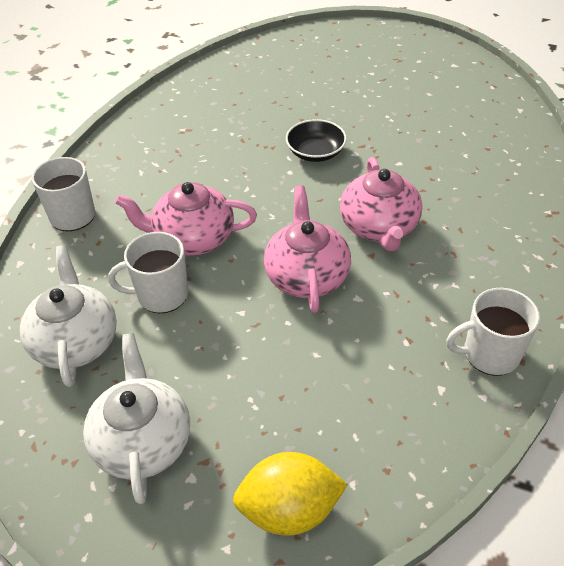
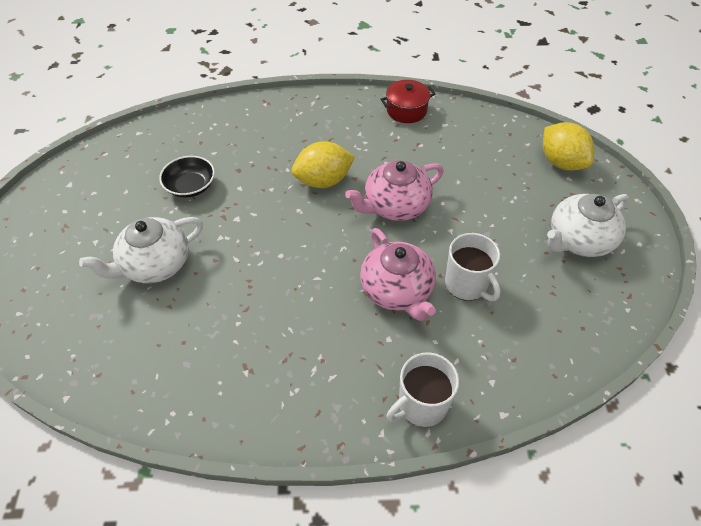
camera: 115 degrees left, 5 degrees up
(76, 341) = (543, 318): white teapot -> white teapot (155, 264)
(315, 152) = (245, 245): black bowl -> black bowl (190, 186)
(379, 227) = (323, 181): pink teapot -> yellow lemon
(490, 354) = (406, 110): white mug -> red pot

